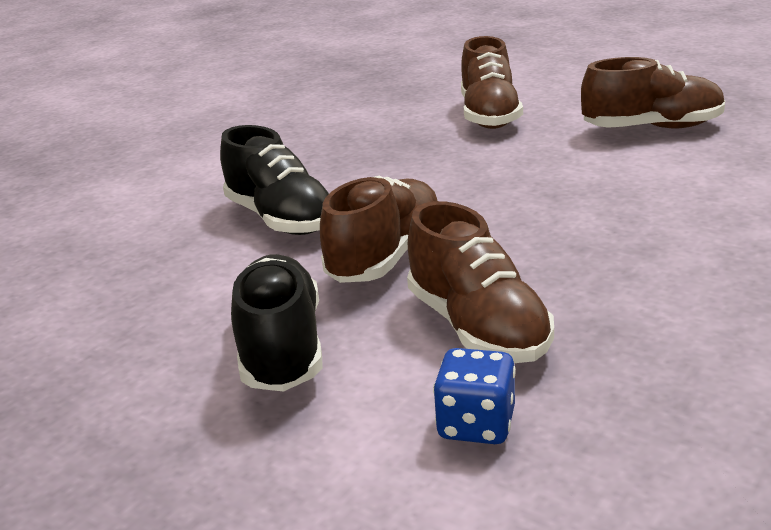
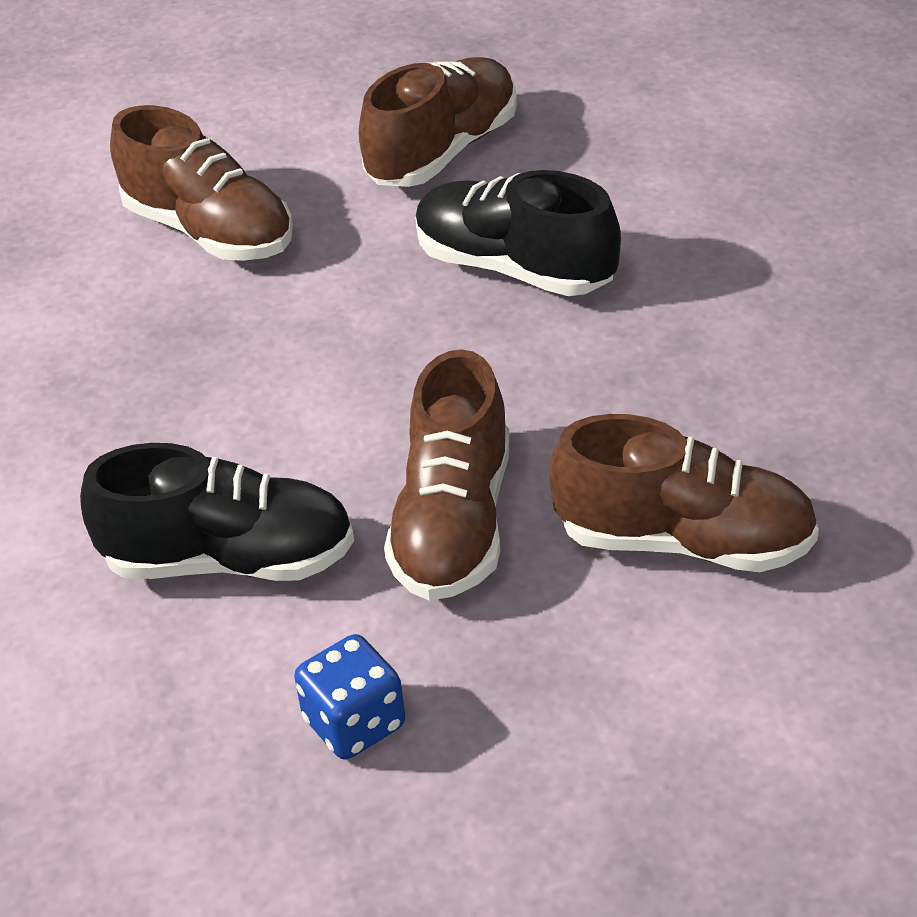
camera: 50 degrees left, 15 degrees up
(281, 348) = (546, 708): black shoe -> black shoe (515, 268)
(386, 257) = (454, 523): brown shoe -> brown shoe turned 150 degrees counterclockwise
(476, 424) = (838, 637): blue dice -> blue dice (354, 723)

